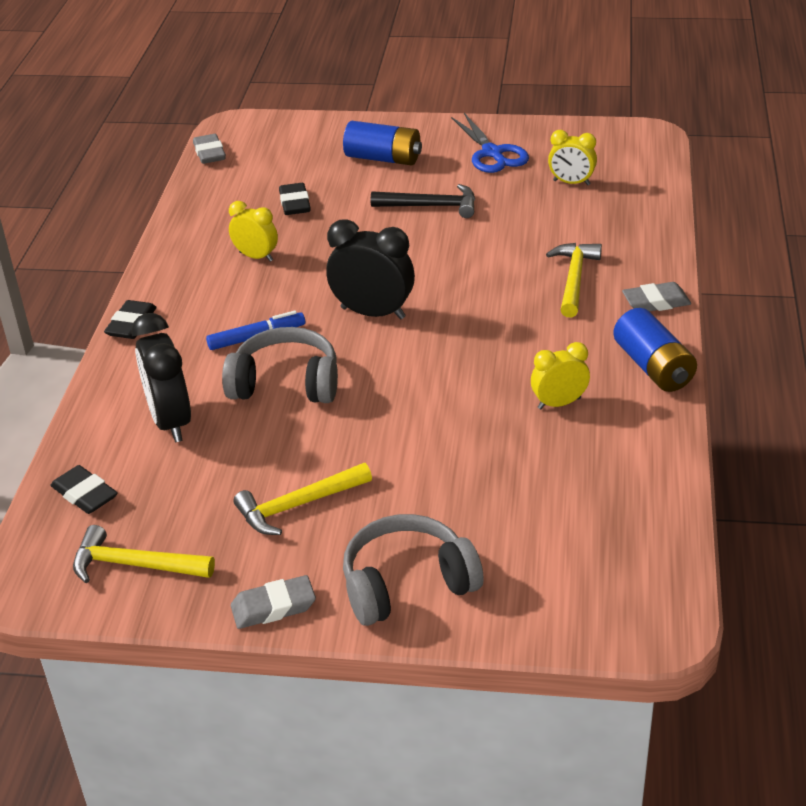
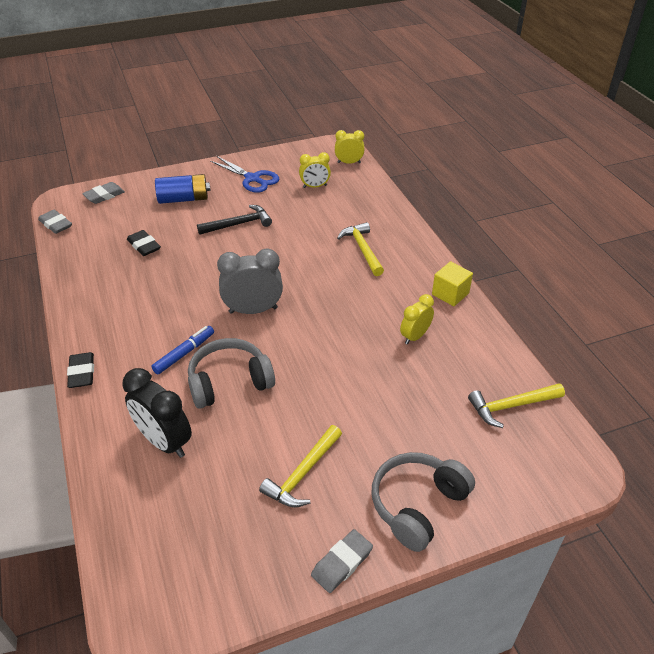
camera: 30 degrees left, 5 degrees up
(85, 494) = (136, 528): black eraser -> none
(134, 565) = (216, 573): yellow hammer -> yellow hammer (511, 406)
(256, 256) = (142, 292): yellow clock -> yellow clock (349, 162)
(373, 313) = (253, 310): black clock -> grey clock
(653, 367) = (450, 294): blue battery -> yellow cube
(656, 302) = (420, 251): grey eraser -> grey eraser (104, 195)

